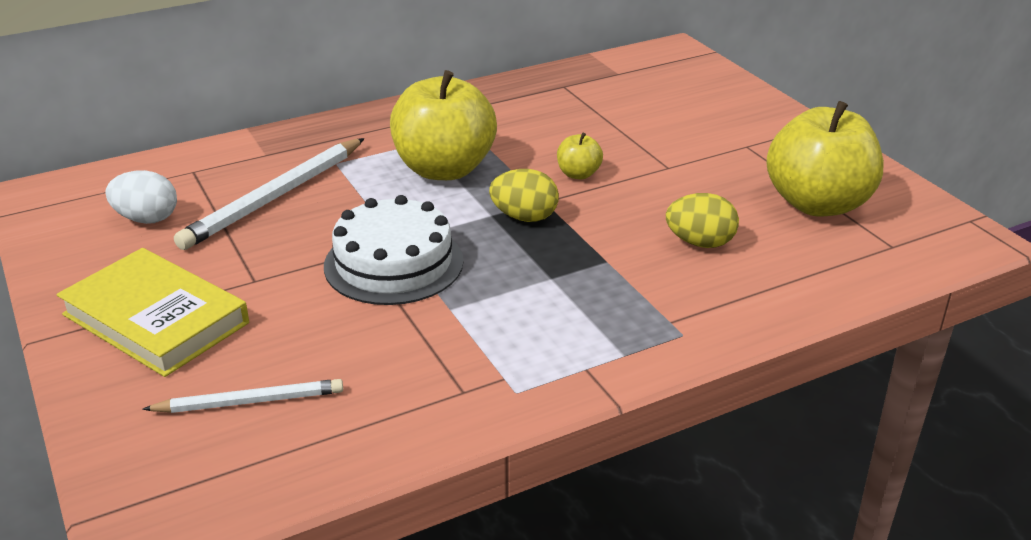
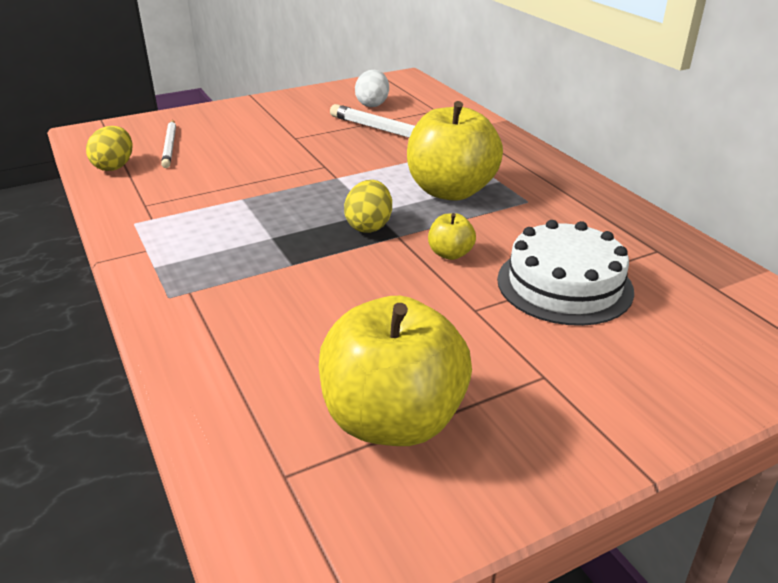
camera: 90 degrees right, 0 degrees up
(156, 318) = (261, 117): yellow book -> none
(394, 263) = (306, 177): white cake -> white cake (564, 284)
(700, 243) = (314, 318): yellow egg -> yellow egg (114, 166)

